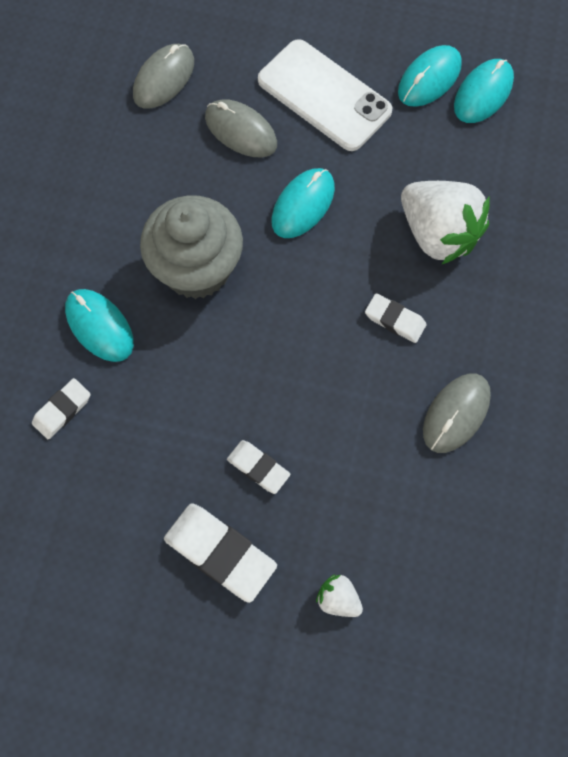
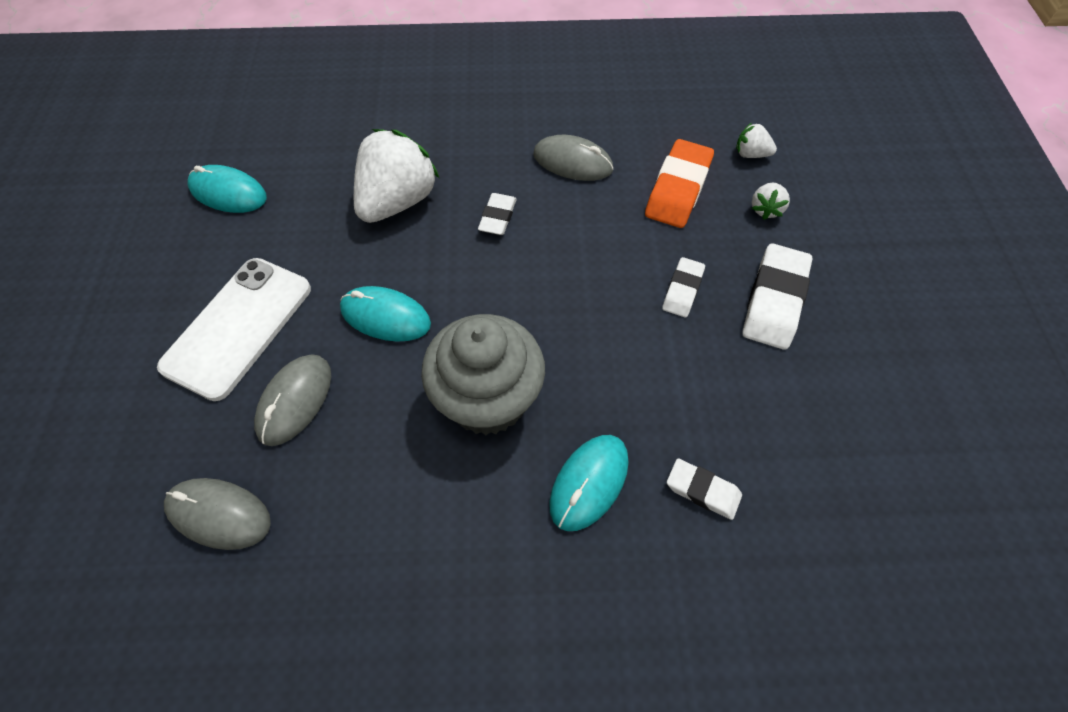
camera: 105 degrees left, 10 degrees down
(390, 513) = (678, 189): none -> orange eraser
(425, 620) = (751, 154): none -> white strawberry
(429, 78) = (211, 238): turquoise mouse -> none

